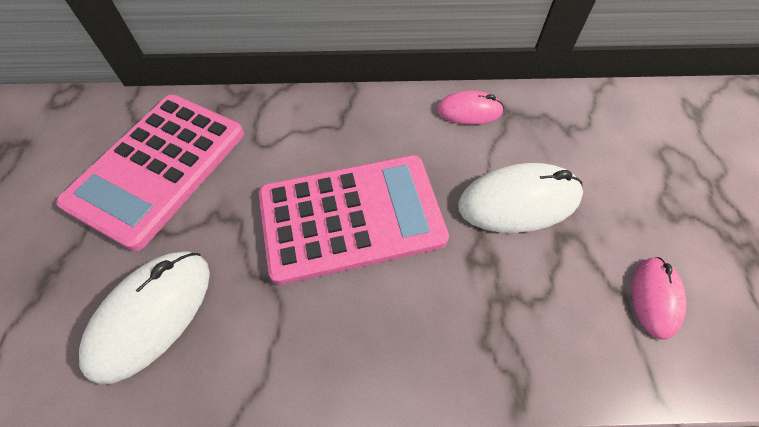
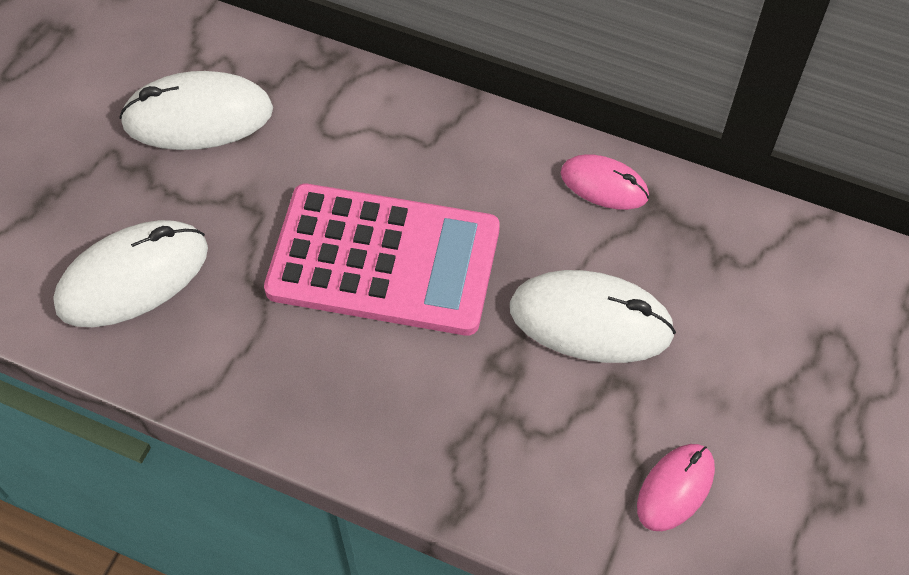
camera: 25 degrees right, 0 degrees up
(158, 168) = (198, 117): pink calculator -> white mouse

